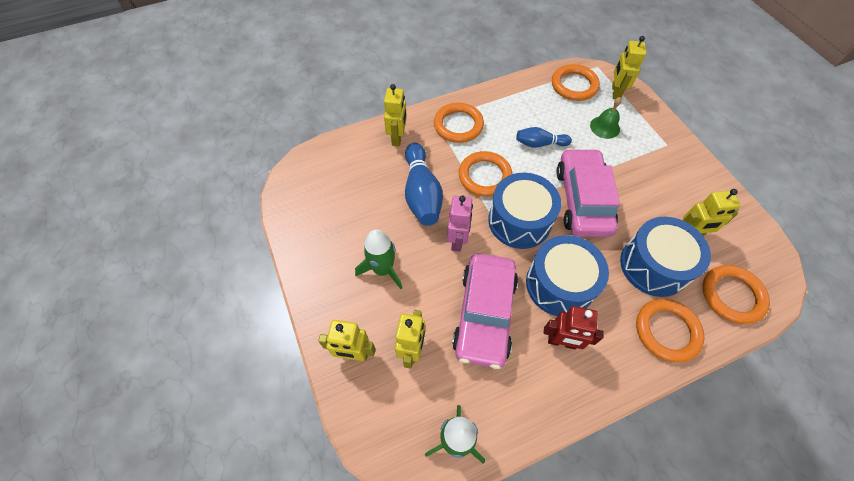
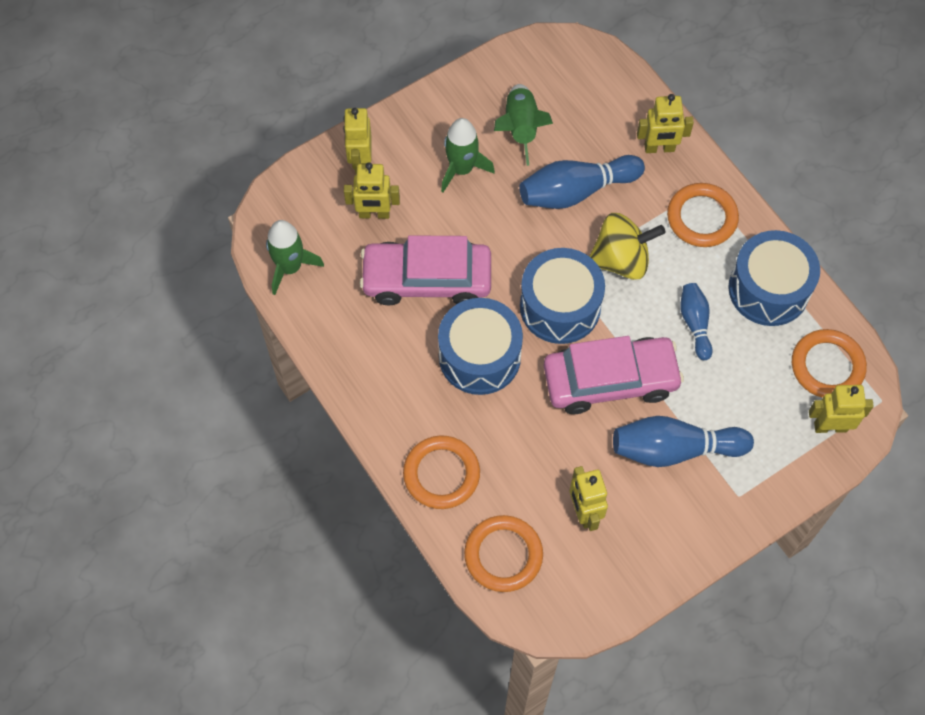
camera: 80 degrees right, 5 degrees up
(356, 220) = (520, 128): none -> green rocket
(457, 240) = (516, 240): pink robot -> none
(484, 176) = (621, 260): orange ring -> yellow spinning top
(561, 342) = (408, 361): red robot -> none
(605, 127) = (751, 410): green bell -> none
(635, 172) = (674, 449): none -> blue bowling pin
(653, 265) = (527, 465): blue drum -> blue drum (768, 289)

